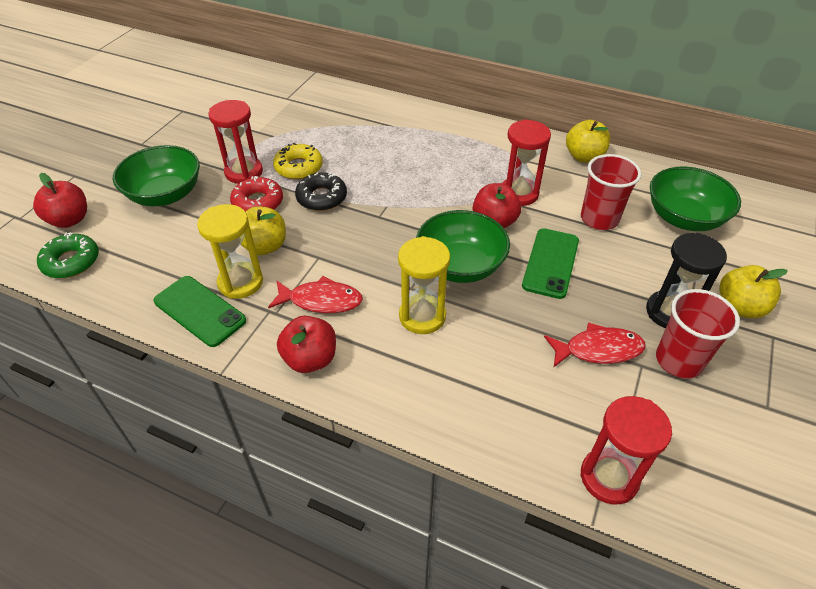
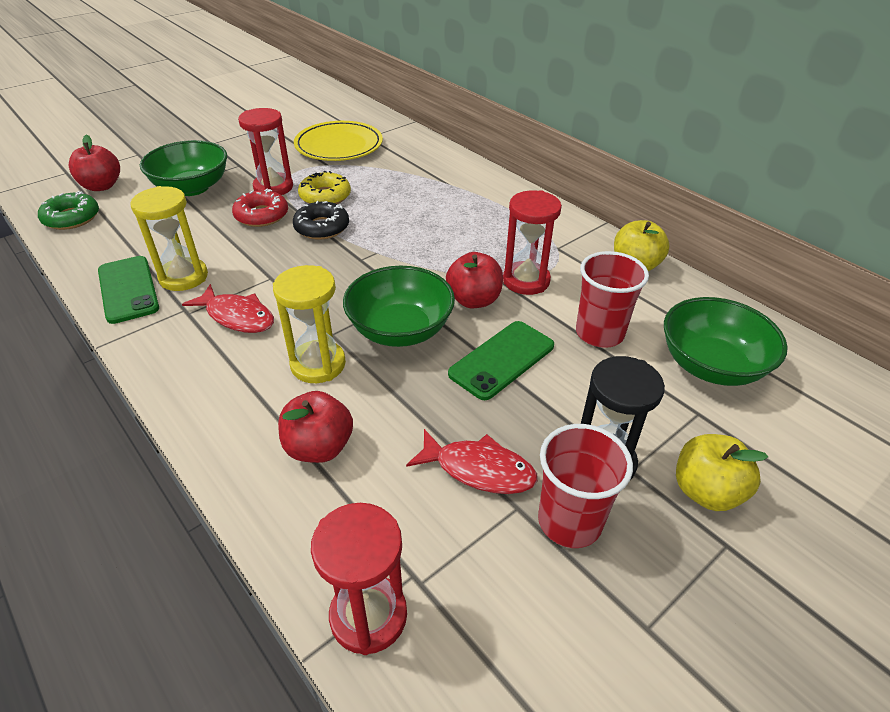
camera: 25 degrees right, 5 degrees down
(265, 246) = (232, 254): yellow apple -> none
(267, 114) = (339, 146): none -> yellow plate
(310, 359) = (179, 365): red apple -> red apple (319, 447)

